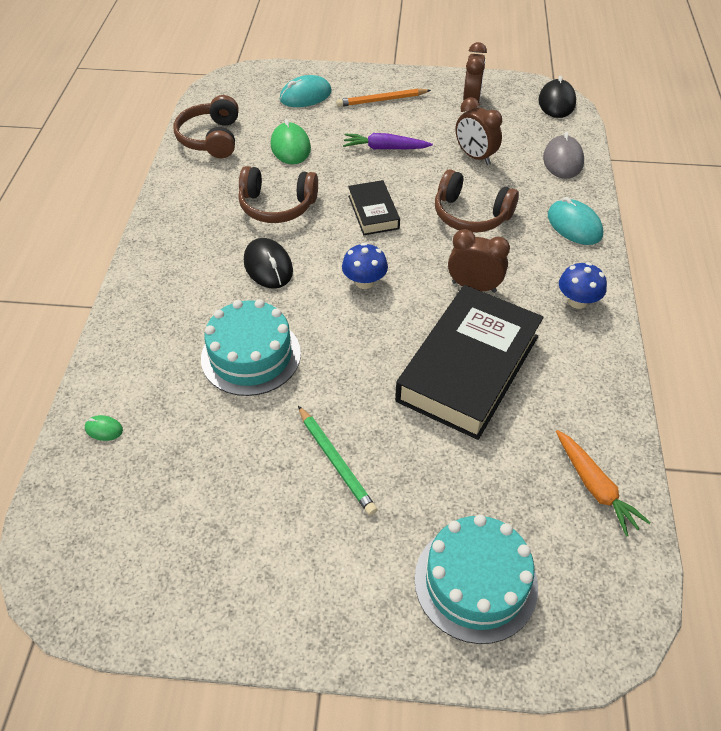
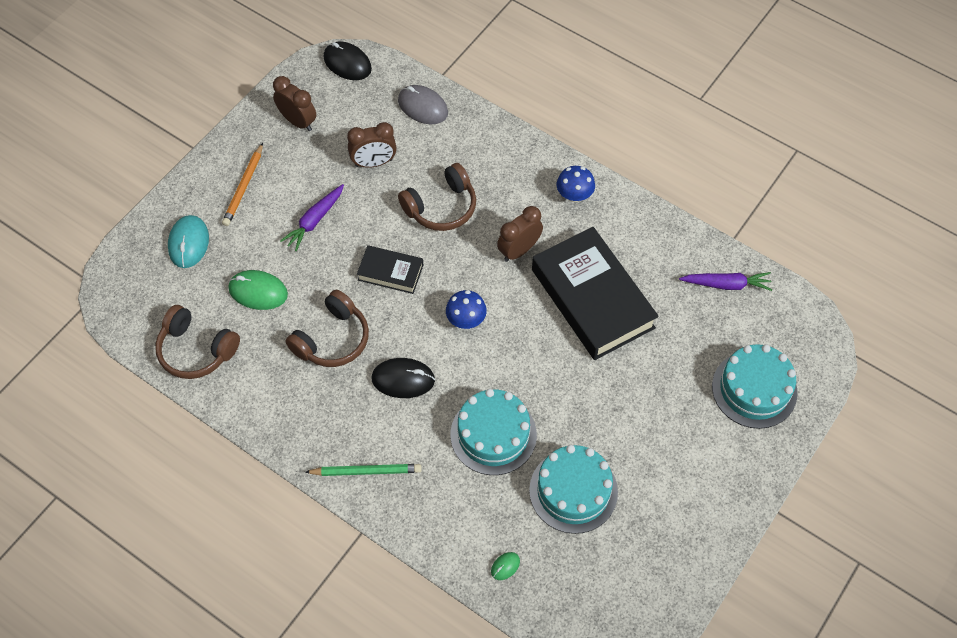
camera: 60 degrees left, 10 degrees up
(224, 451) = (573, 491): none -> turquoise cake
(336, 462) = (624, 423): green pencil -> green pencil (366, 471)
(574, 225) = (499, 147): turquoise mouse -> none
(595, 487) = (726, 284): orange carrot -> purple carrot

